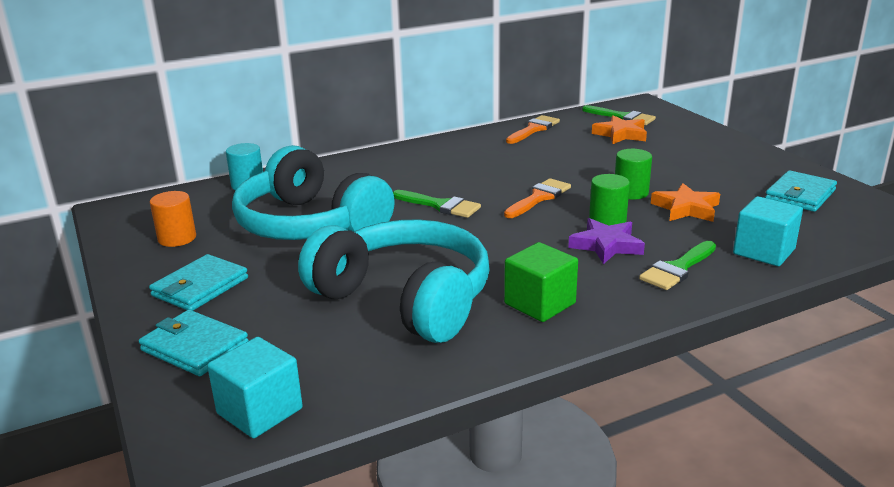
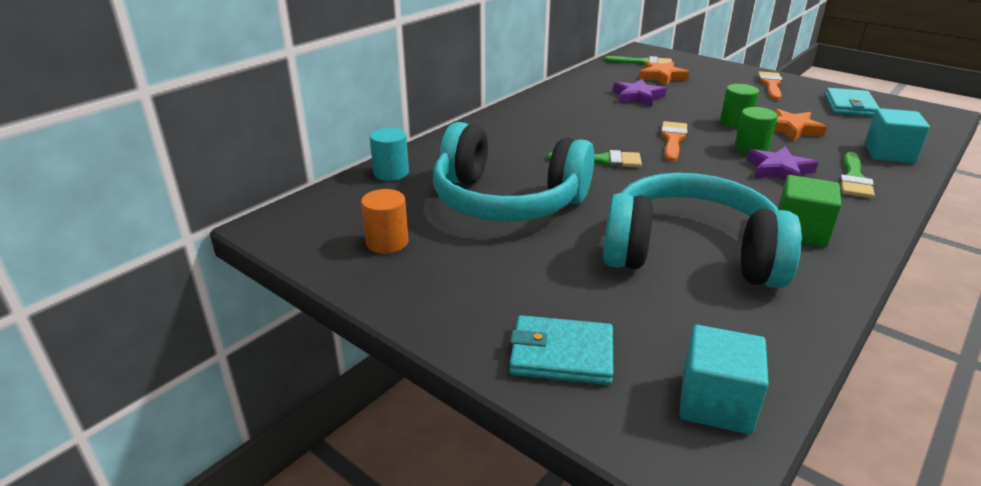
camera: 25 degrees left, 5 degrees up
(200, 287) = (481, 288): turquoise wallet -> none
(534, 129) = (588, 82): orange brush -> orange brush (770, 85)
(564, 151) = (637, 97): none -> purple star

